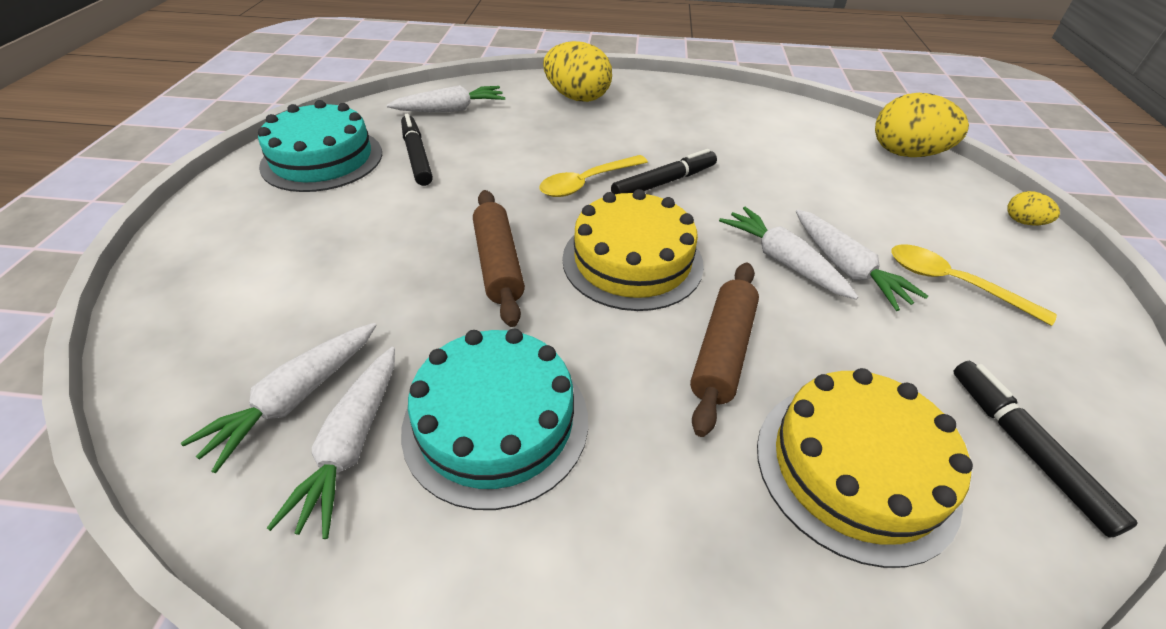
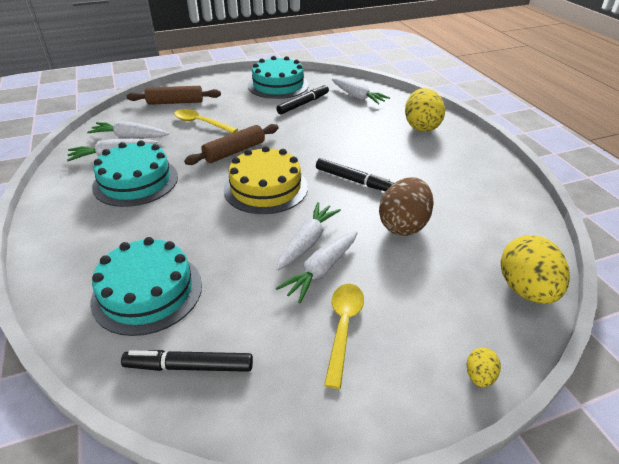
camera: 65 degrees right, 5 degrees down
(586, 183) = (326, 155): yellow spoon -> yellow spoon (200, 123)
(722, 352) = (210, 233): brown rolling pin -> brown rolling pin (175, 102)
(778, 181) = (403, 225): none -> brown egg
(855, 468) = (147, 292): yellow cake -> turquoise cake
(1025, 448) = (189, 366): black marker -> black marker turned 135 degrees counterclockwise

